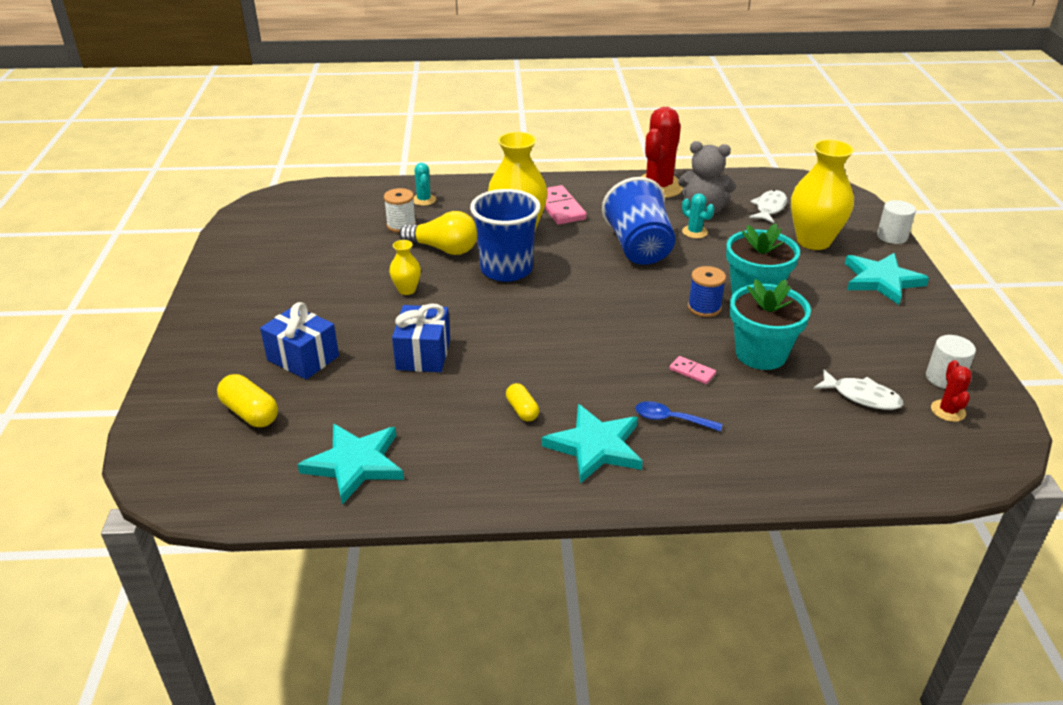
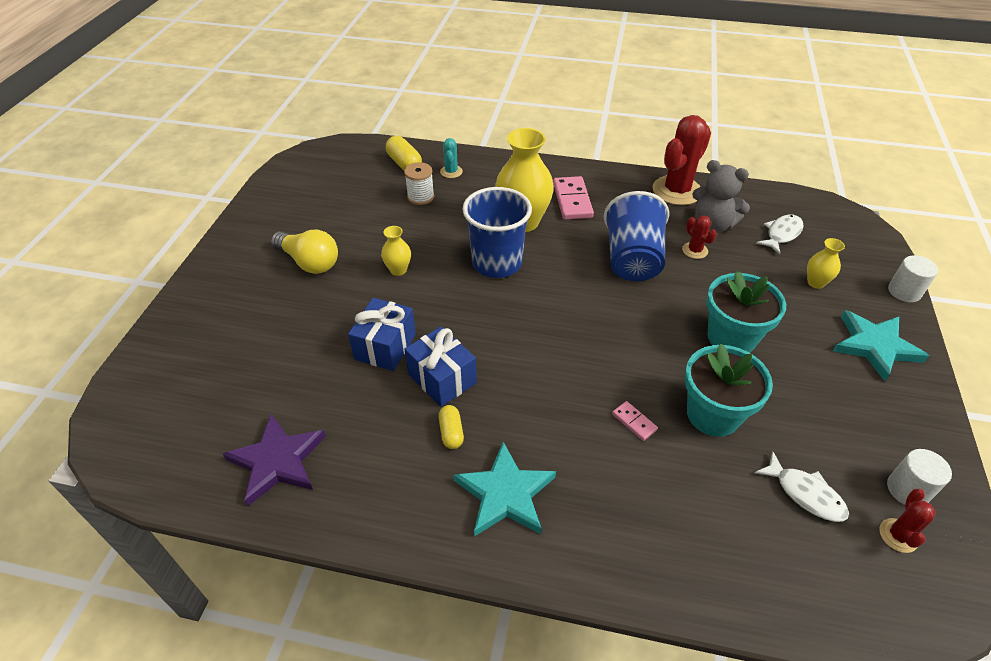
camera: 15 degrees right, 10 degrees up
(250, 413) = (212, 381): yellow capsule -> yellow capsule (404, 163)
(303, 358) = (280, 329): blue gift -> blue gift (442, 378)
(355, 464) = (277, 461): turquoise star -> purple star
(443, 249) = (448, 229): yellow light bulb -> yellow light bulb (309, 262)
(671, 419) = (592, 477): blue spoon -> none
(694, 232) = (695, 250): turquoise cactus -> red cactus
(704, 308) = (673, 344): blue spool -> none
(813, 241) = (815, 283): yellow vase -> yellow vase, size x0.48

